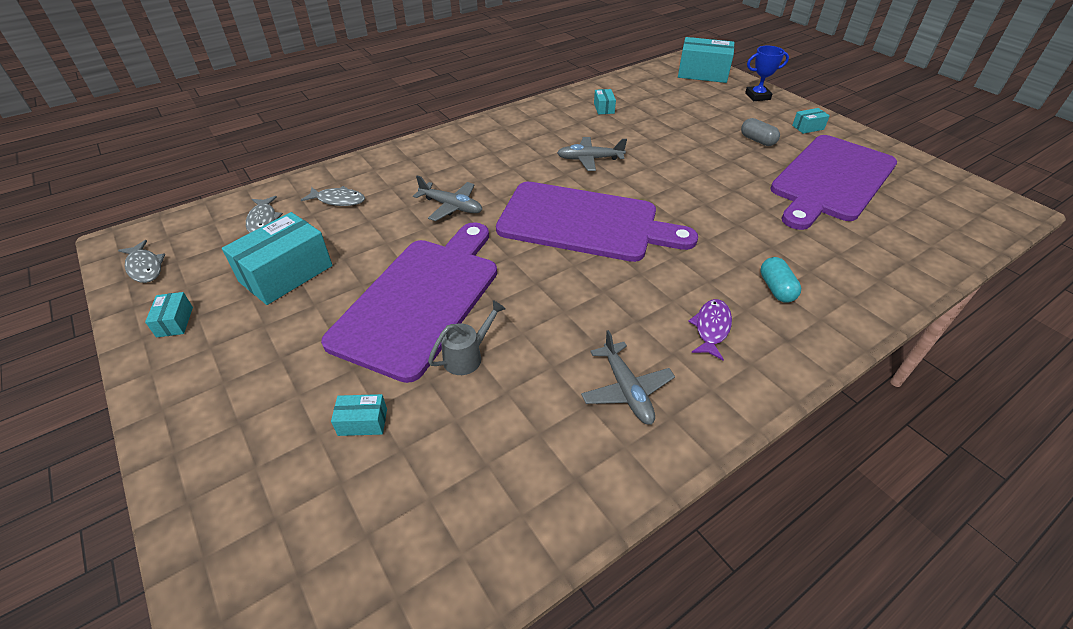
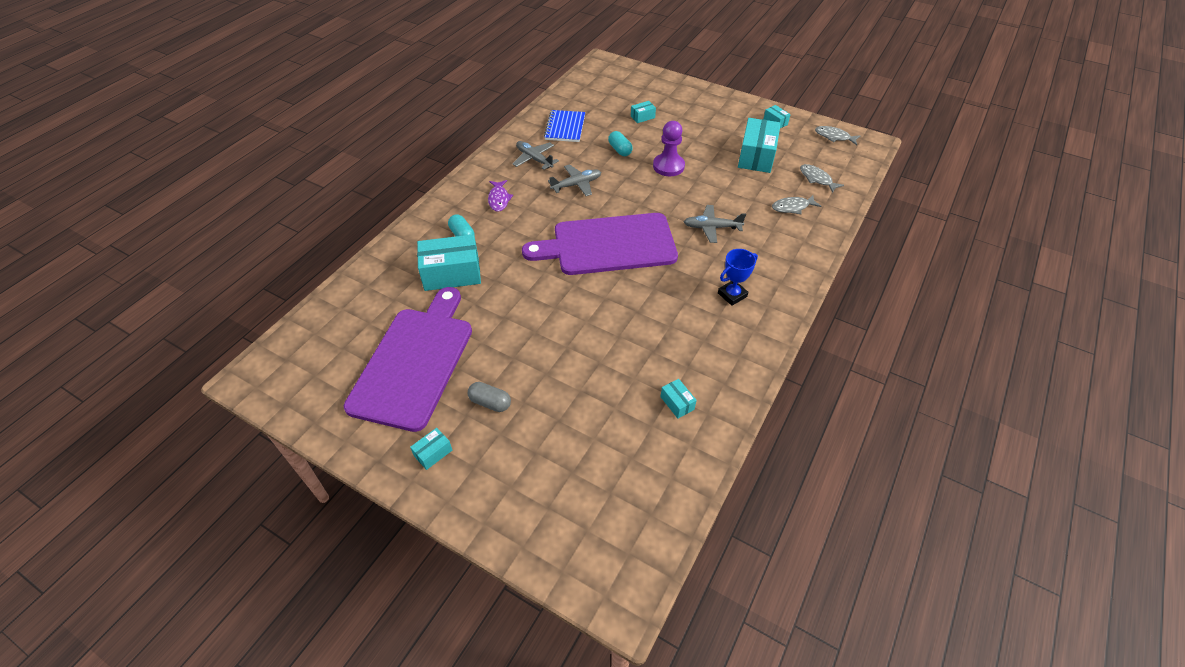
camera: 155 degrees right, 5 degrees up
(421, 299) = (668, 166): purple cutting board -> purple pawn
(467, 356) = (620, 150): grey watering can -> turquoise capsule
(530, 453) = (565, 127): none -> blue notebook
(589, 159) = (644, 312): grey plane -> grey plane (576, 184)
(702, 73) = (589, 553): turquoise box -> turquoise box (452, 274)
(757, 96) = (500, 510): blue trophy -> blue trophy (732, 295)

